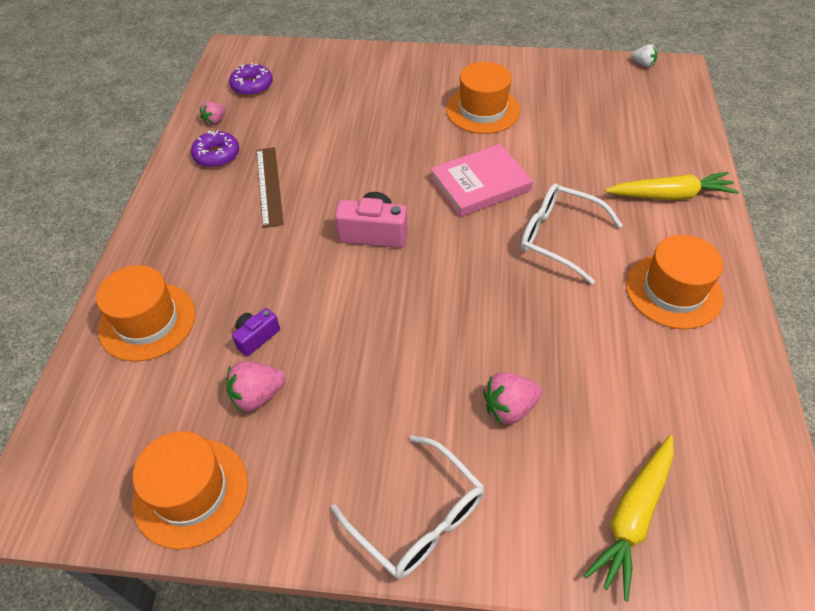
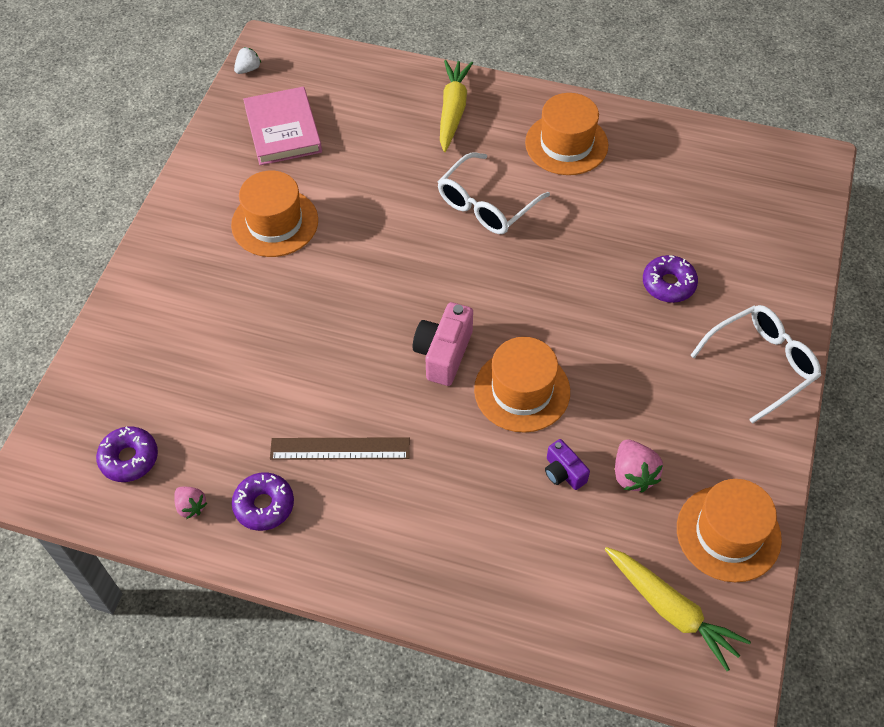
camera: 80 degrees left, 5 degrees up
(147, 321) = (524, 579): orange hat -> orange hat (522, 390)
(480, 184) = (395, 249): pink book -> pink book (283, 130)
(509, 408) = (668, 284): pink strawberry -> purple donut
(633, 517) = (768, 231): yellow carrot -> yellow carrot (671, 610)

